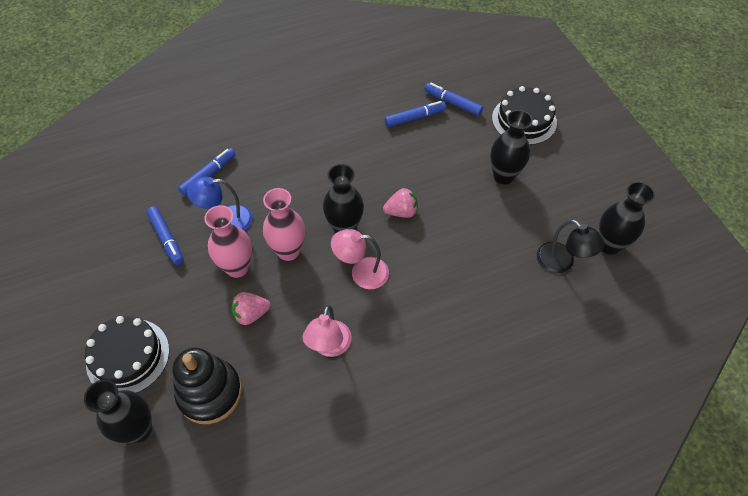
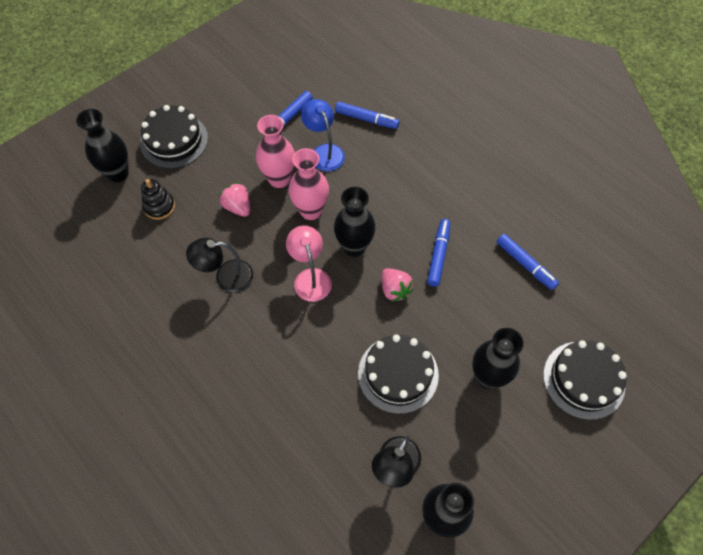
camera: 70 degrees right, 5 degrees up
(210, 393) = (159, 206): black stacking toy -> black stacking toy, size x0.57
(329, 347) = (226, 277): pink lamp -> black lamp
(452, 103) = (568, 296): blue marker -> blue marker (438, 255)
(481, 235) = (398, 374): none -> black cake

